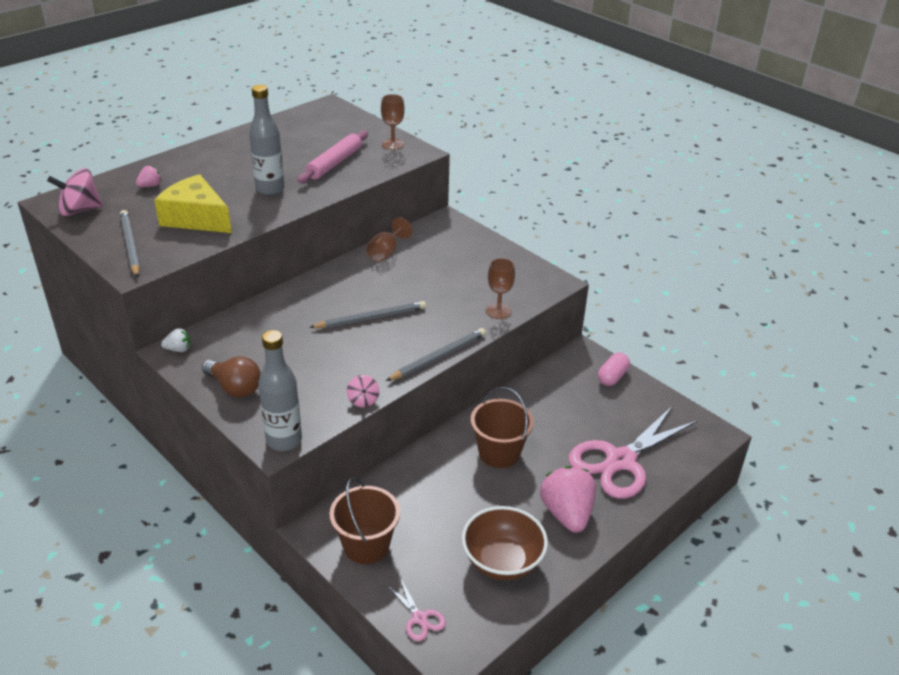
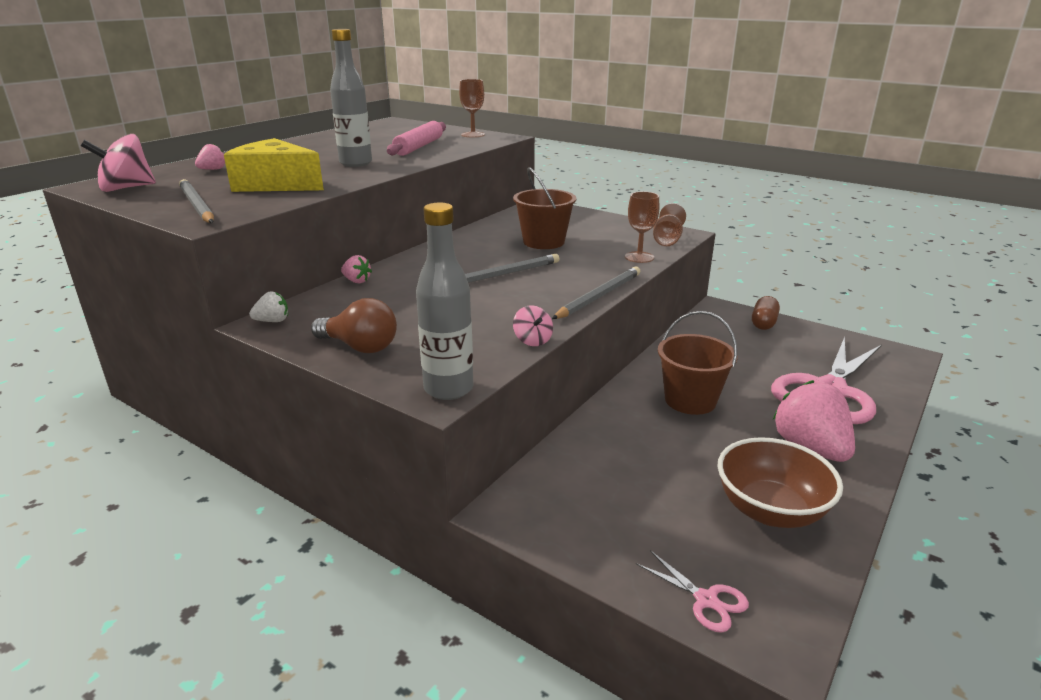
camera: 10 degrees left, 10 degrees down
(252, 310) = (356, 281): none -> pink strawberry
(366, 545) = (583, 520): brown bucket -> brown bucket (544, 242)
(386, 252) = (489, 229): brown goblet -> brown goblet (667, 240)
(612, 377) = (763, 323): pink capsule -> brown capsule

